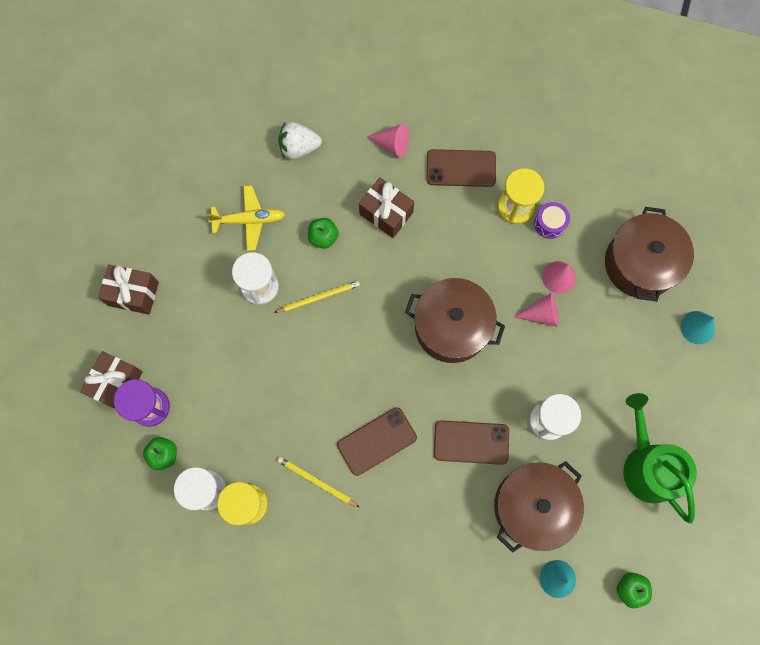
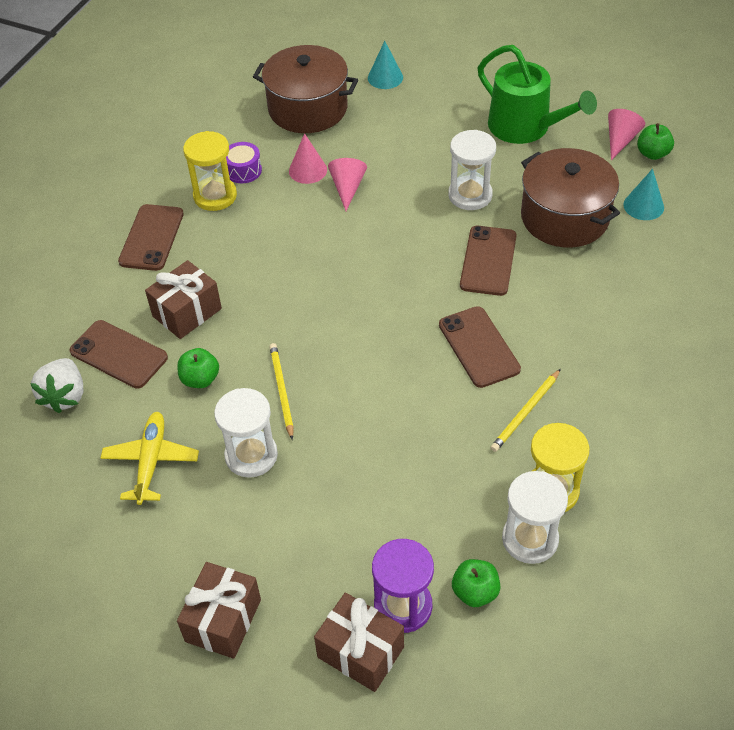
camera: 80 degrees left, 25 degrees down
(340, 174) = (118, 354): none -> brown phone
(392, 144) = (97, 298): pink cone -> pink cone (620, 140)
(451, 327) = (347, 264): brown pot -> none
(647, 465) = (525, 127): green watering can -> green watering can turned 120 degrees counterclockwise

